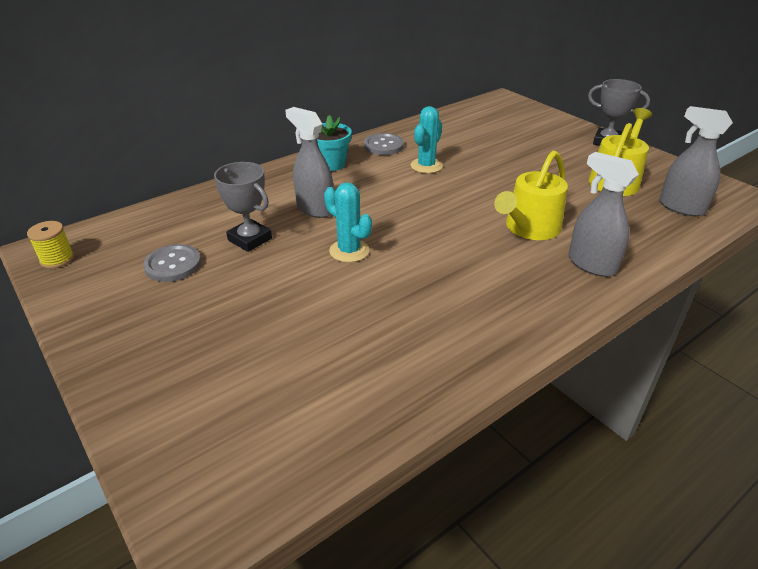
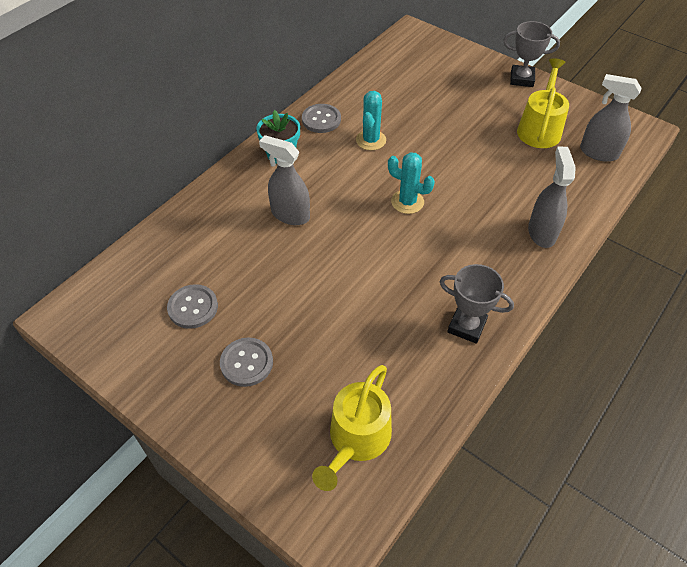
camera: 15 degrees left, 15 degrees up
(57, 259) = (81, 324): yellow spool -> none
(198, 321) = (246, 363): none -> grey button
(250, 239) = (248, 263): grey trophy -> grey trophy (467, 326)
(349, 251) = (341, 259): turquoise cactus -> turquoise cactus (407, 202)
(529, 228) = (482, 201): yellow watering can -> yellow watering can (356, 439)
(591, 264) = (541, 232): grey spray bottle -> grey spray bottle turned 60 degrees clockwise

